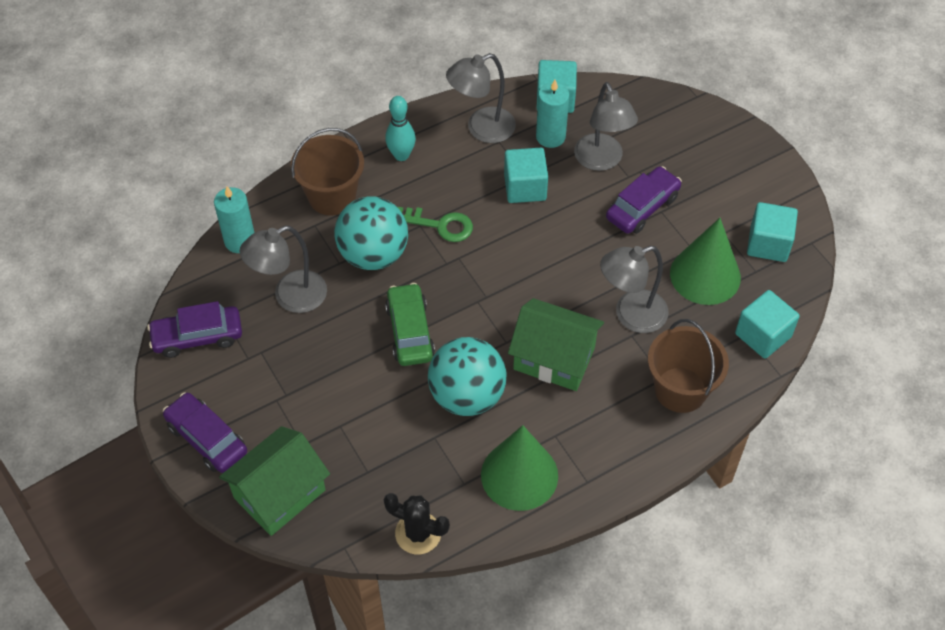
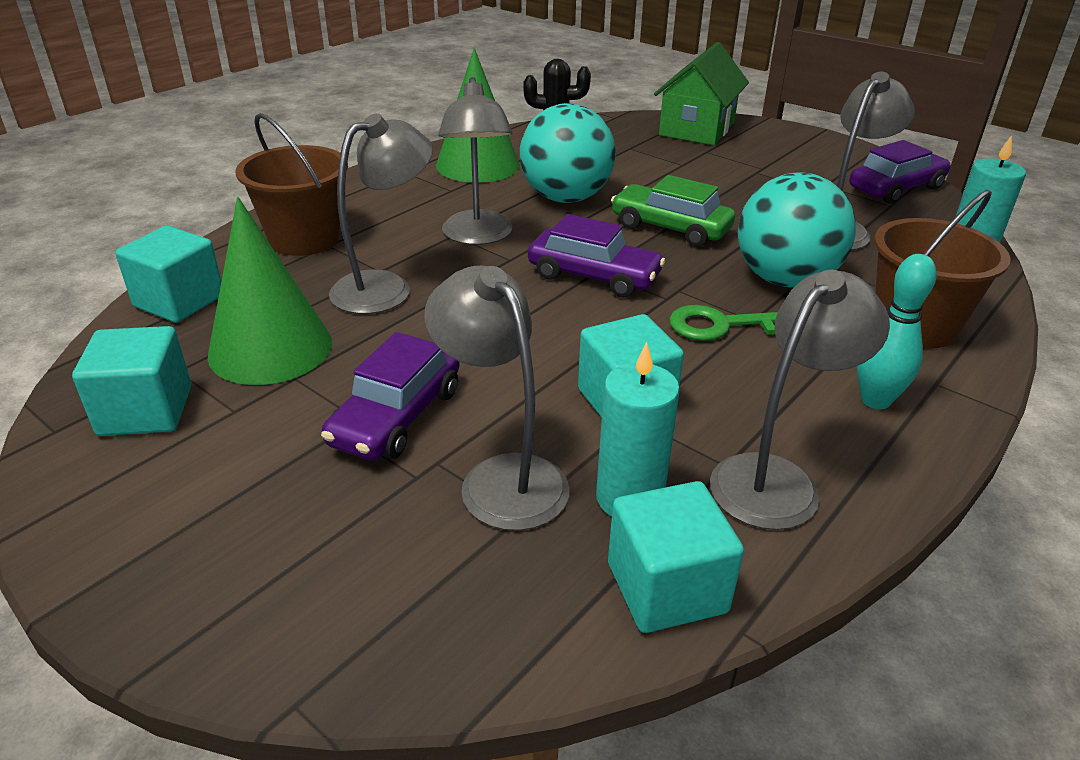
camera: 160 degrees right, 20 degrees down
(207, 438) = (797, 142): purple car -> purple car (593, 276)
(410, 331) = (670, 228): green car -> green car turned 150 degrees clockwise
(554, 358) = (478, 236): green house -> grey lamp

